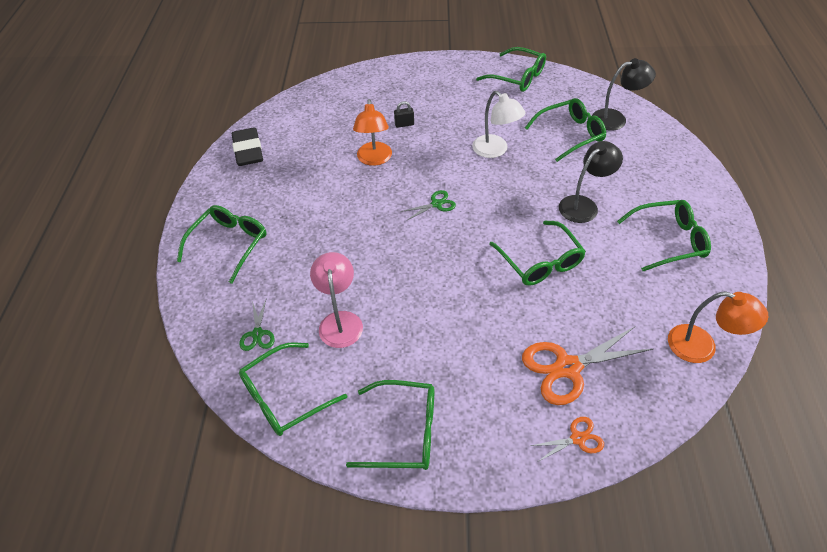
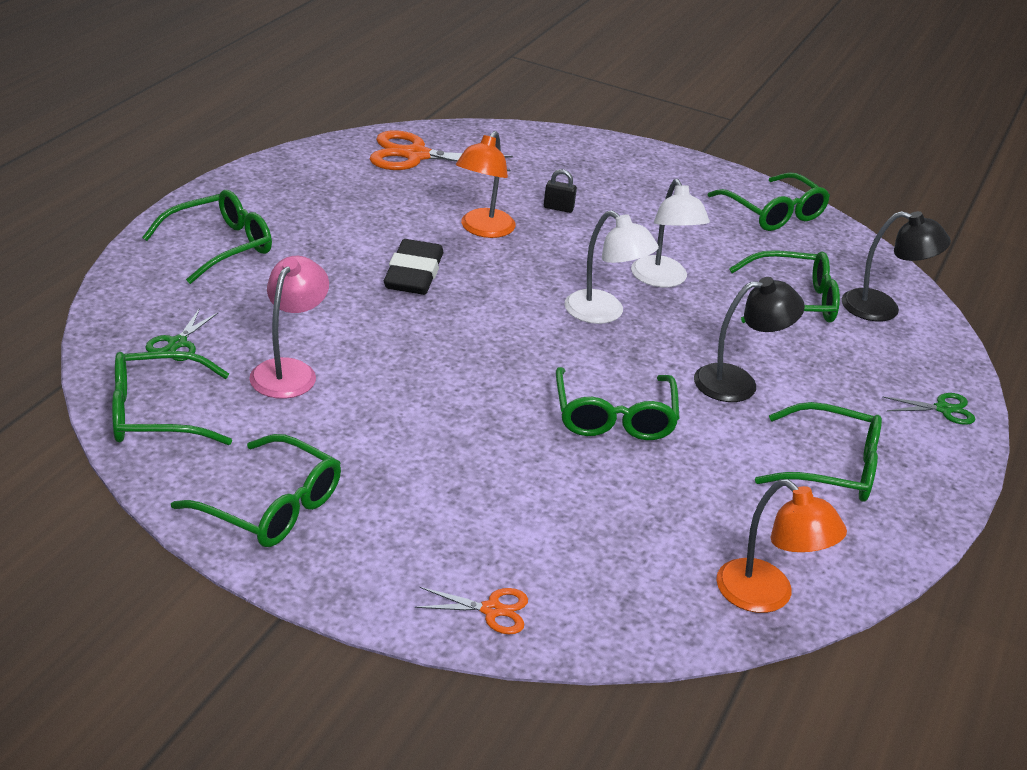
camera: 20 degrees right, 15 degrees down
(248, 151) = (325, 164): black eraser -> black eraser (413, 274)
(436, 204) = (525, 305): green scissors -> green scissors (943, 409)
(482, 190) = (604, 313): none -> white lamp
(567, 367) = (547, 536): orange scissors -> orange scissors (415, 155)

